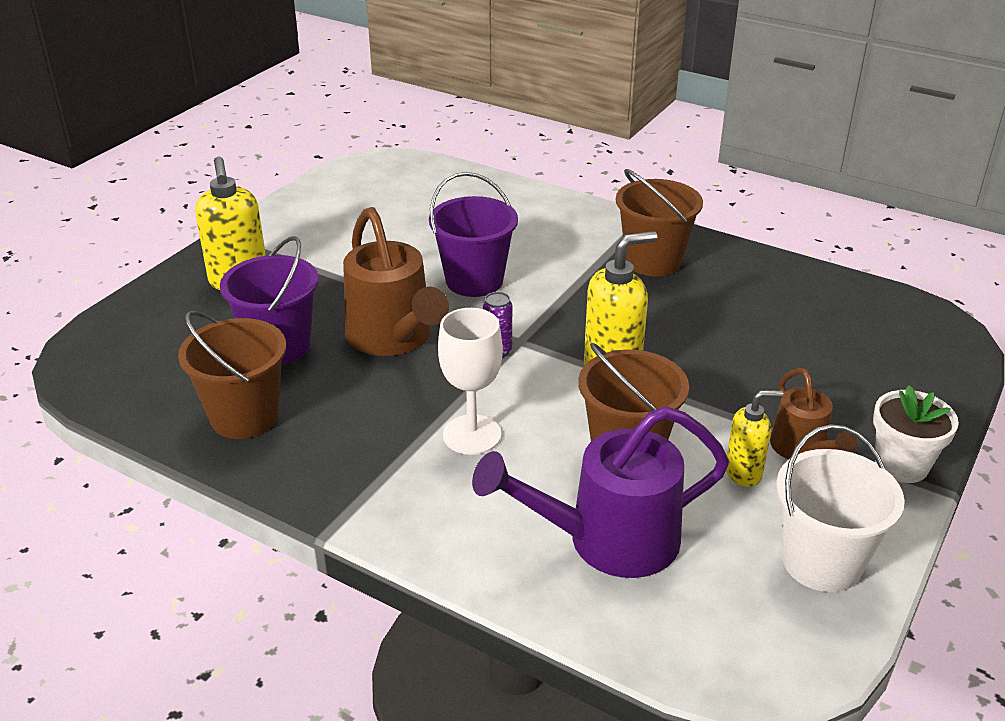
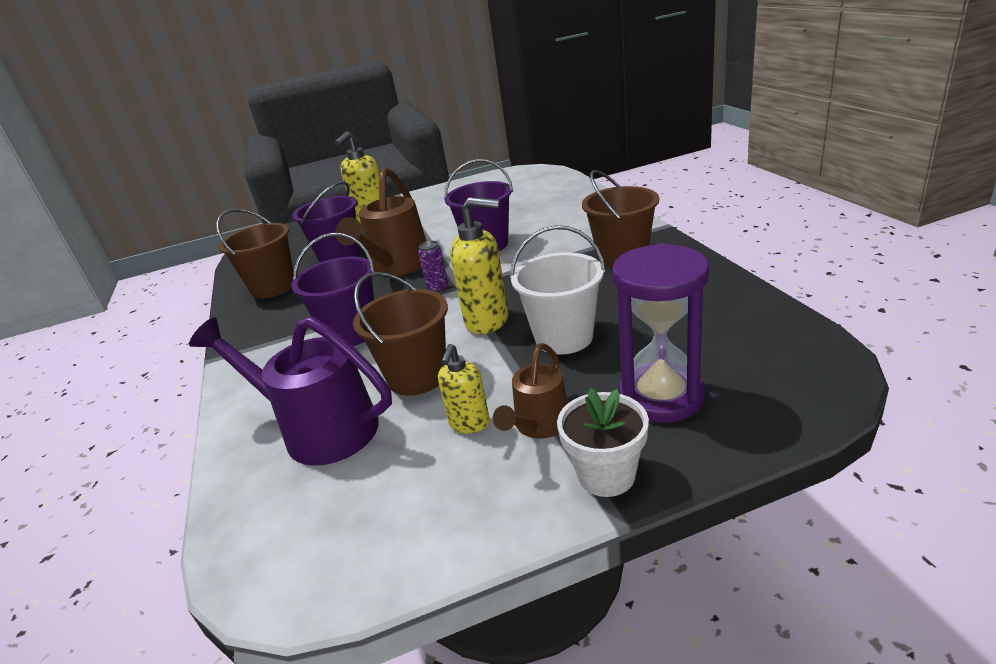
camera: 45 degrees right, 5 degrees down
(472, 435) = (351, 333): white goblet -> purple bucket
(744, 473) = (469, 424): yellow soap dispenser -> yellow soap dispenser turned 75 degrees clockwise
(821, 562) = (423, 519): white bucket -> white bucket (563, 337)
(859, 388) = (661, 396): none -> purple hourglass

